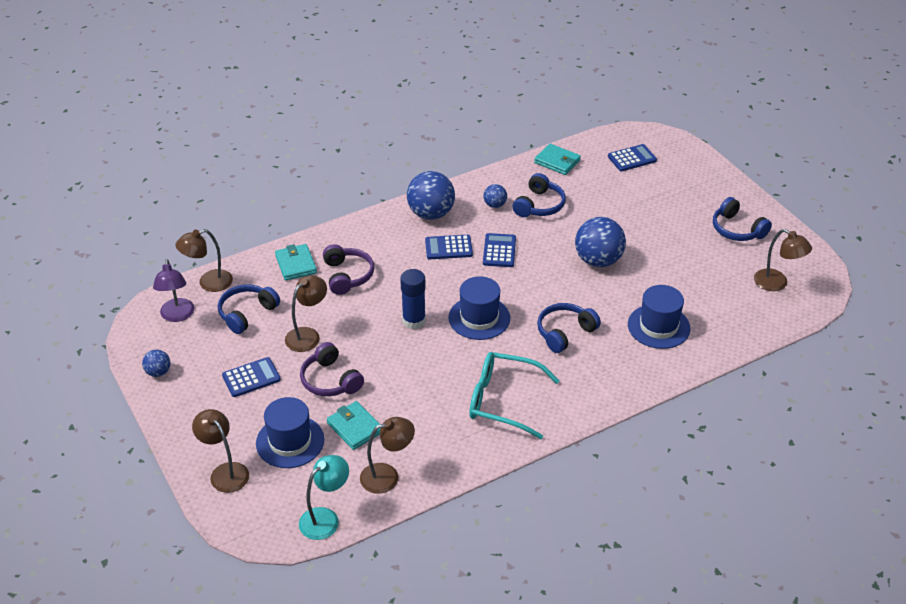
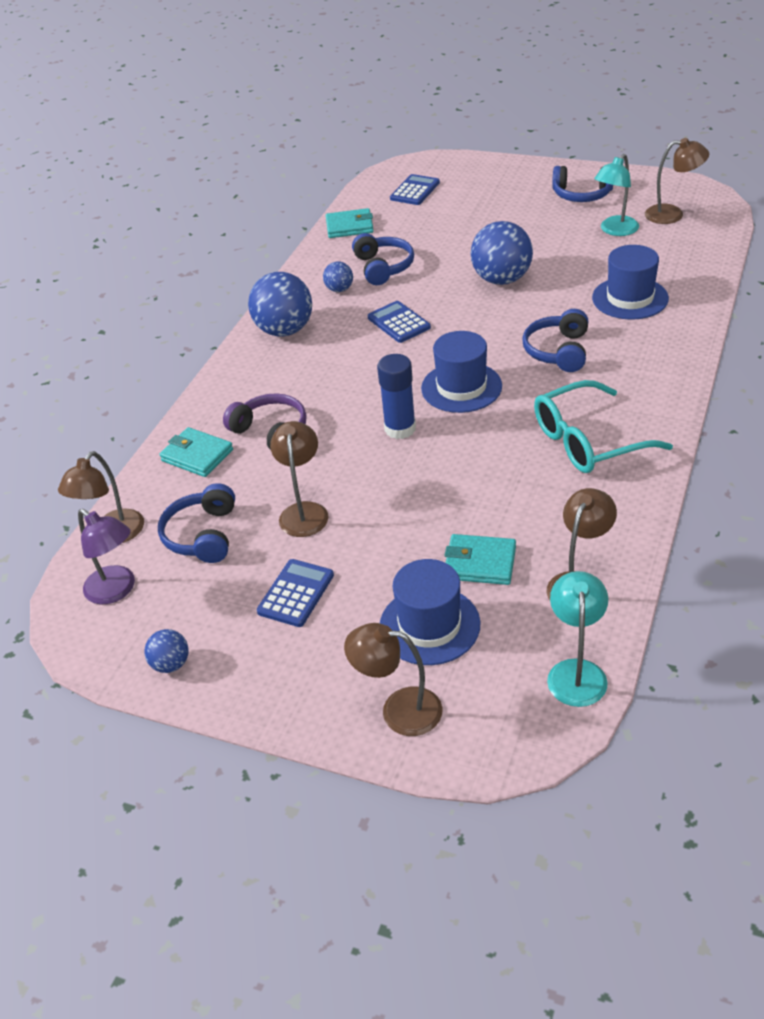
camera: 35 degrees left, 0 degrees up
(330, 380) = (390, 537): purple headphones -> none
(448, 248) = (344, 348): blue calculator -> none
(720, 271) = (615, 230): none -> turquoise lamp

